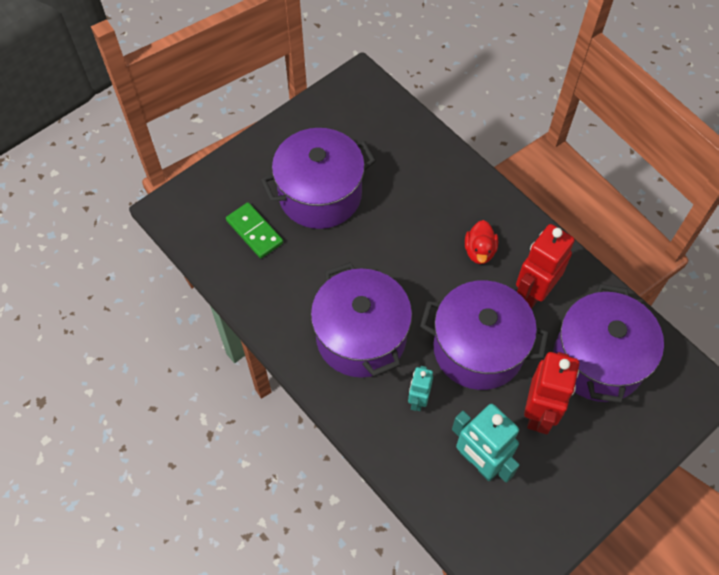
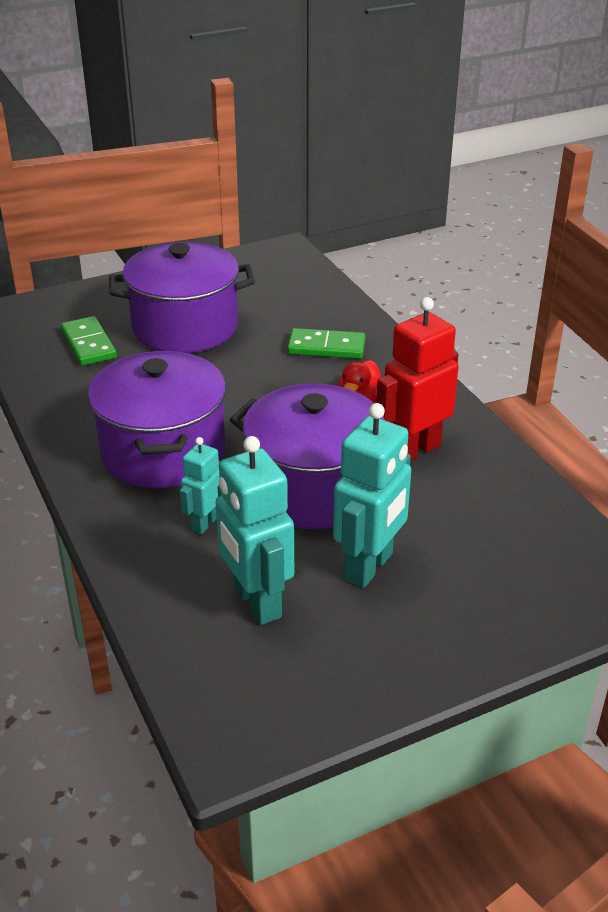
camera: 15 degrees right, 25 degrees down
(434, 194) = (326, 347): none -> green domino
(539, 412) = (369, 567): red robot -> turquoise robot
(598, 360) = (479, 529): purple pot -> none

